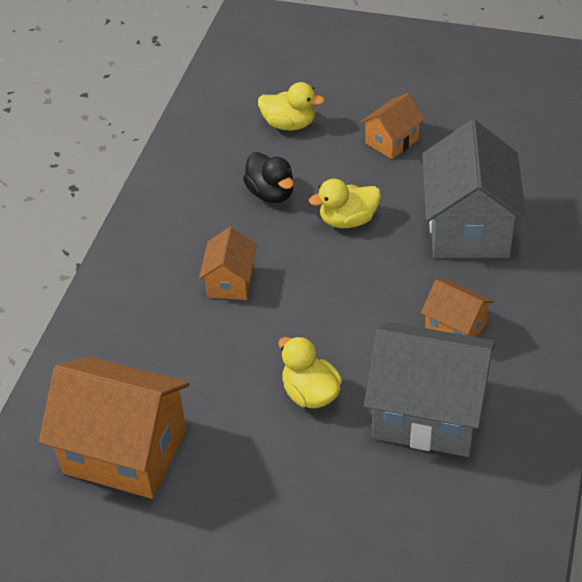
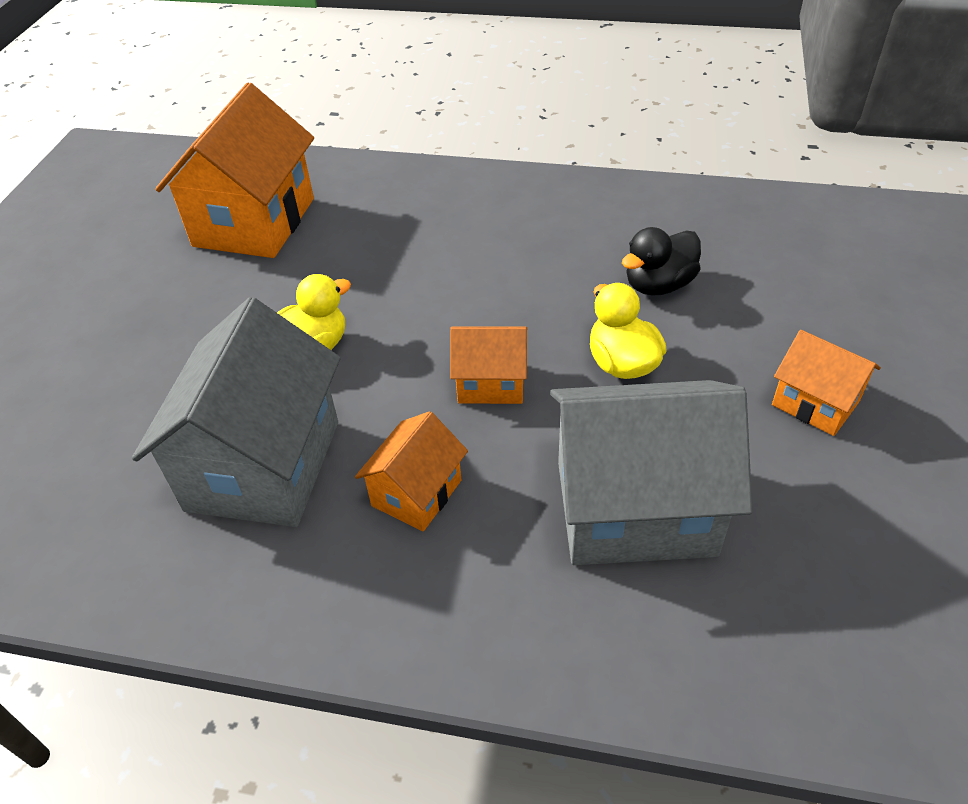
camera: 85 degrees right, 0 degrees up
(230, 282) = (492, 266): orange house -> orange house (491, 383)
(289, 124) = (809, 289): yellow duck -> none

